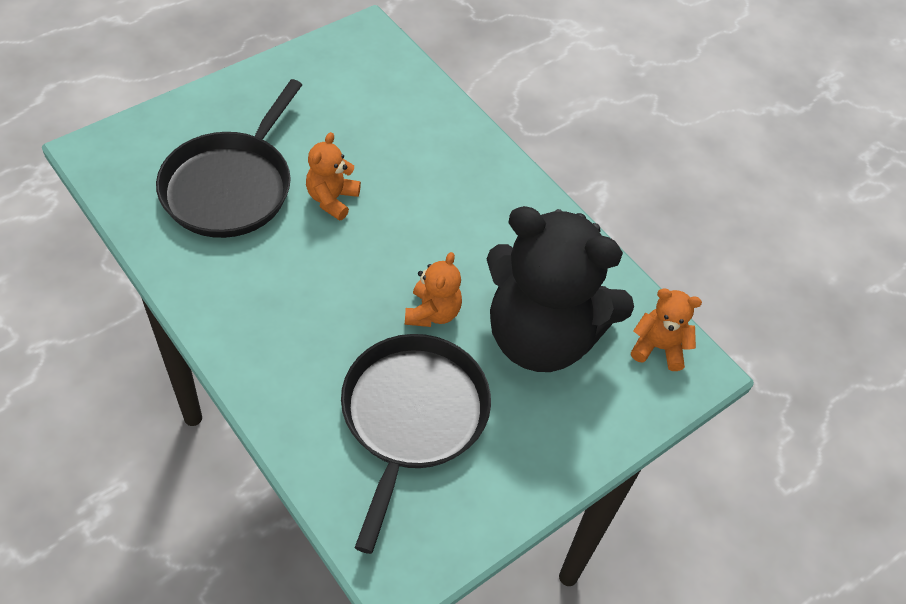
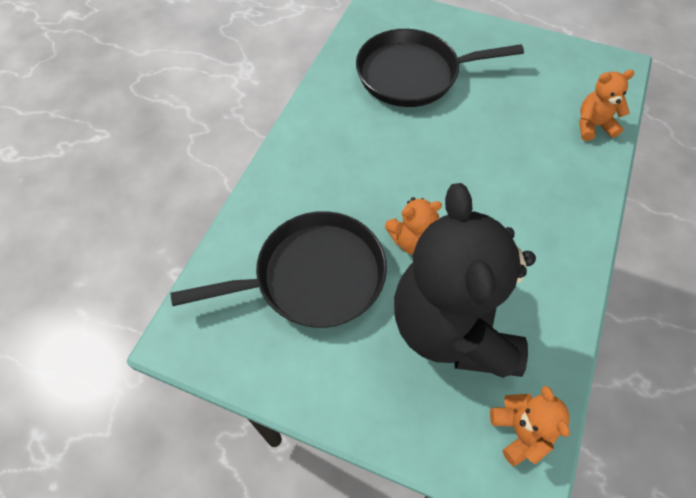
camera: 65 degrees right, 5 degrees up
(332, 199) = (454, 129): orange teddy bear -> orange teddy bear (593, 126)

